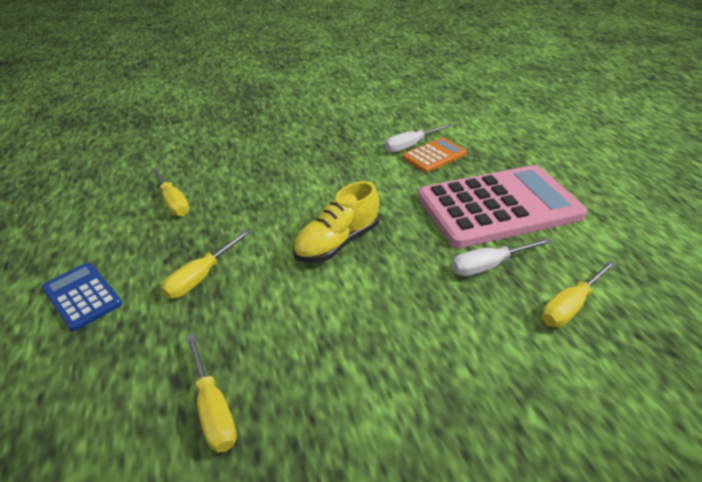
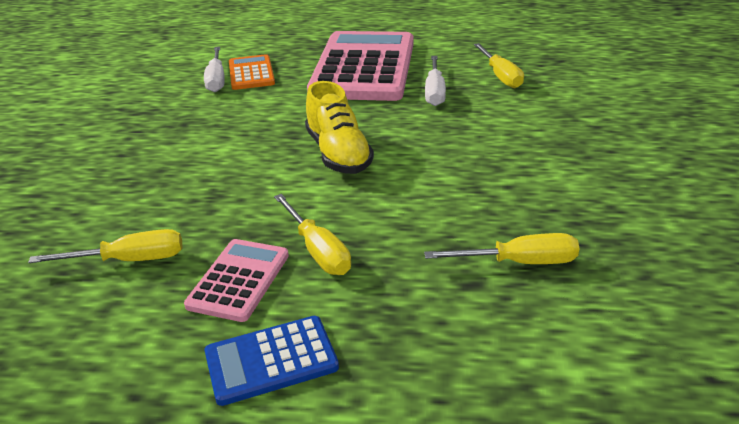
camera: 65 degrees left, 5 degrees down
(161, 252) = (239, 280): none -> pink calculator

